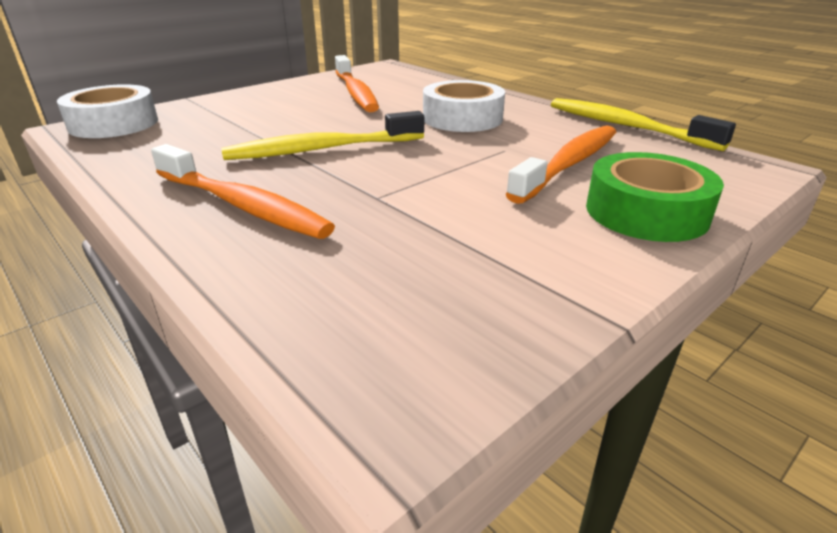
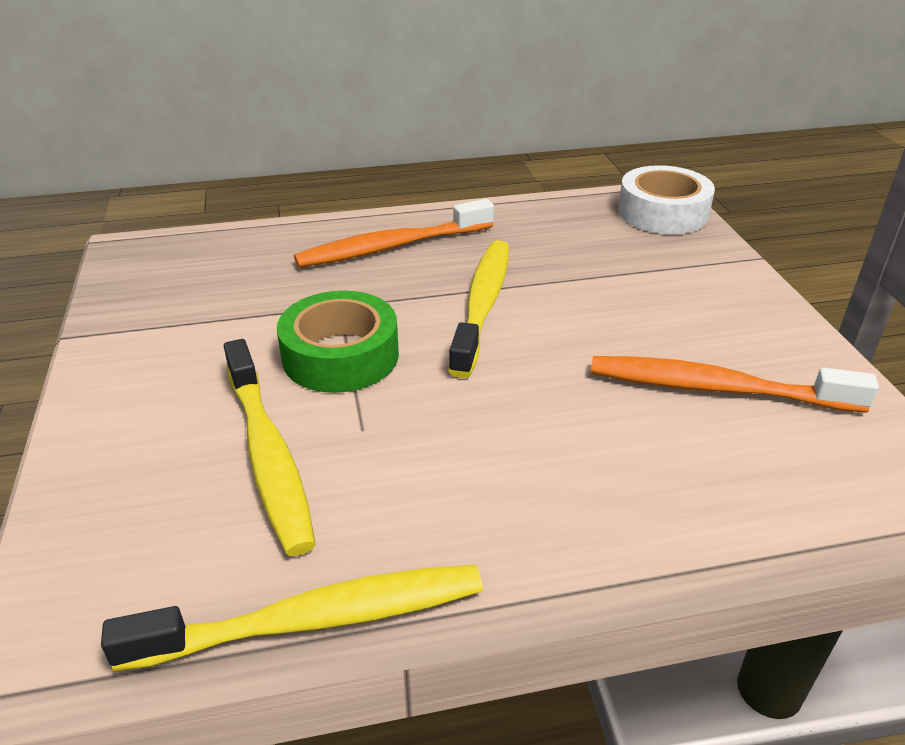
camera: 120 degrees right, 5 degrees up
(462, 118) = (508, 445): white tape -> none
(569, 164) = (268, 455): orange toothbrush -> yellow toothbrush
(646, 212) = (124, 439): green tape -> green tape (340, 355)

